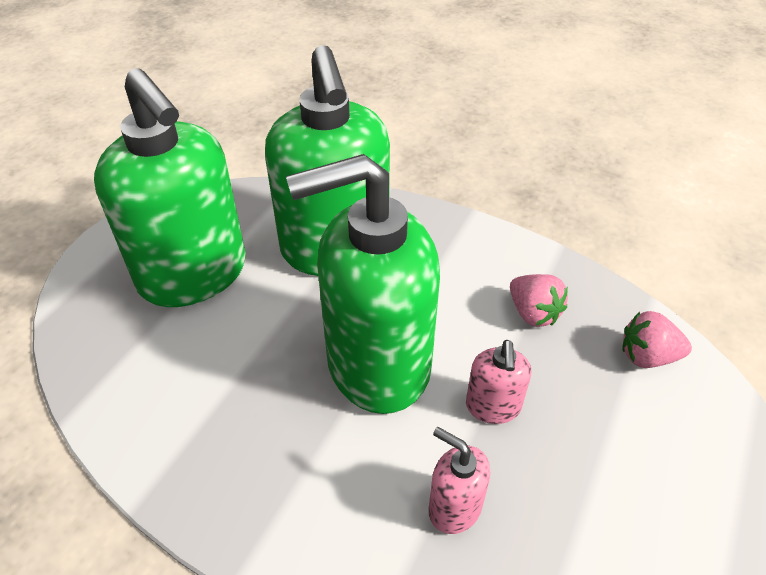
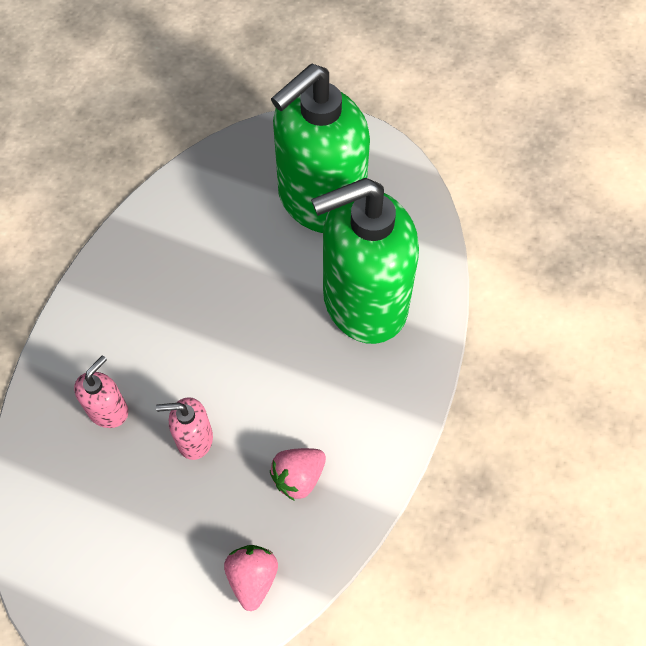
camera: 85 degrees right, 15 degrees up
(377, 364) = (233, 349): green soap dispenser -> none

